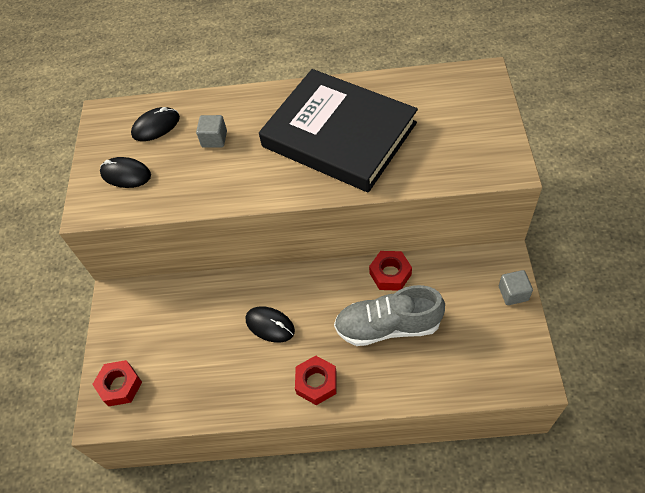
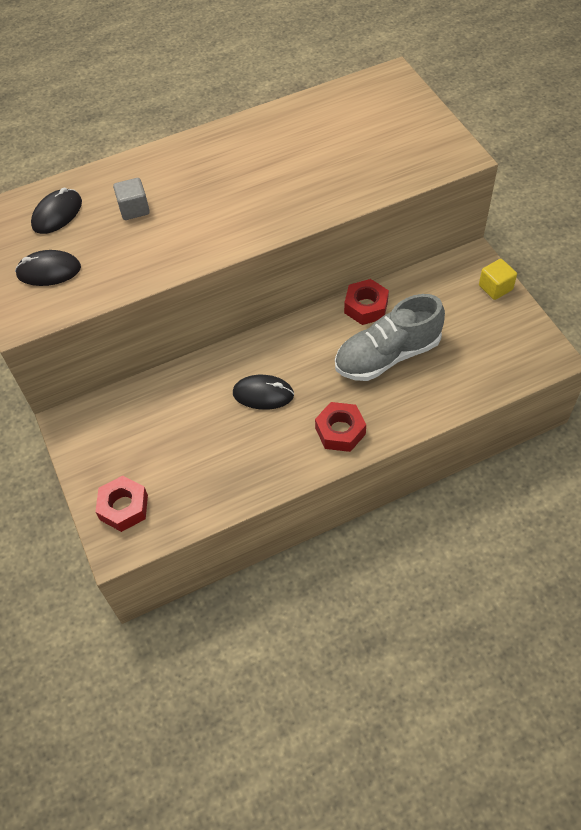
camera: 25 degrees left, 0 degrees up
(339, 135) = (271, 169): black book -> none
(513, 293) = (495, 287): grey cube -> yellow cube

